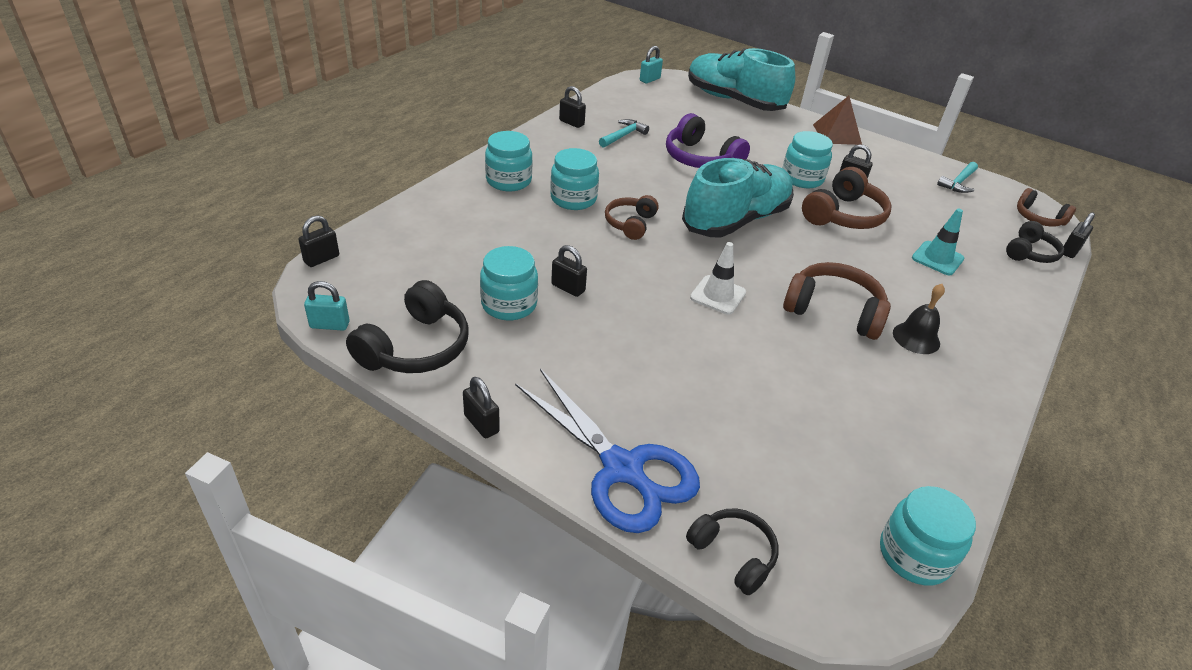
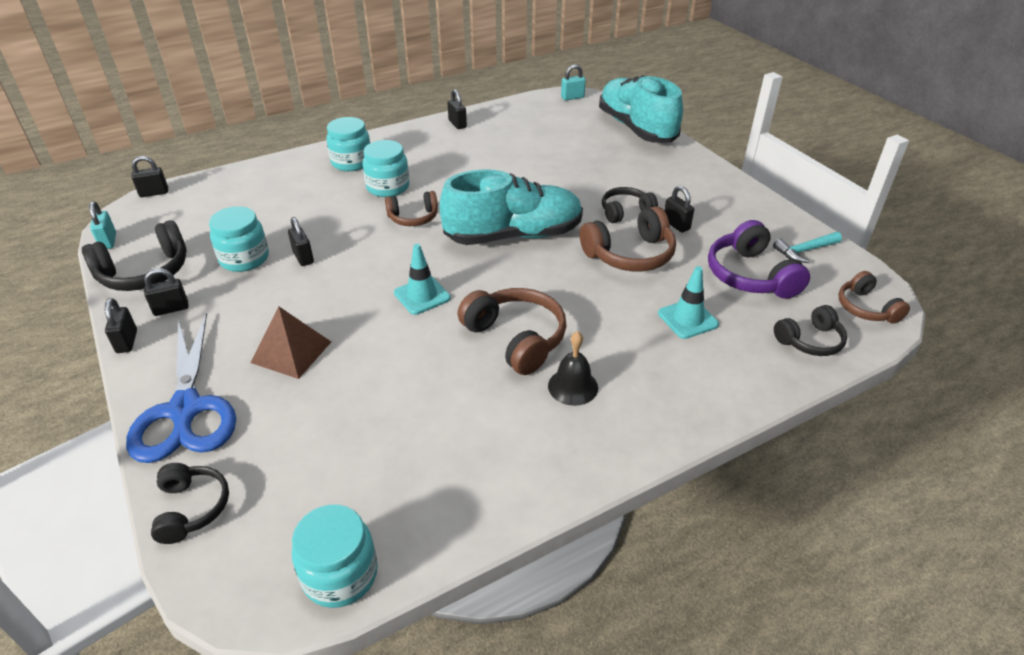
camera: 30 degrees right, 0 degrees up
(330, 325) = (108, 241): turquoise padlock -> turquoise padlock turned 45 degrees clockwise
(623, 136) = (492, 142): turquoise hammer -> none
(630, 224) = (413, 218): brown headphones -> brown headphones turned 150 degrees counterclockwise
(700, 159) = (542, 175): purple headphones -> purple headphones (750, 275)
(718, 295) = (422, 295): white traffic cone -> turquoise traffic cone
(802, 178) = (625, 212): turquoise jar -> black headphones
(837, 134) = (713, 177): brown pyramid -> brown pyramid (291, 352)
(1070, 251) = (868, 351): black padlock -> black padlock (171, 309)

